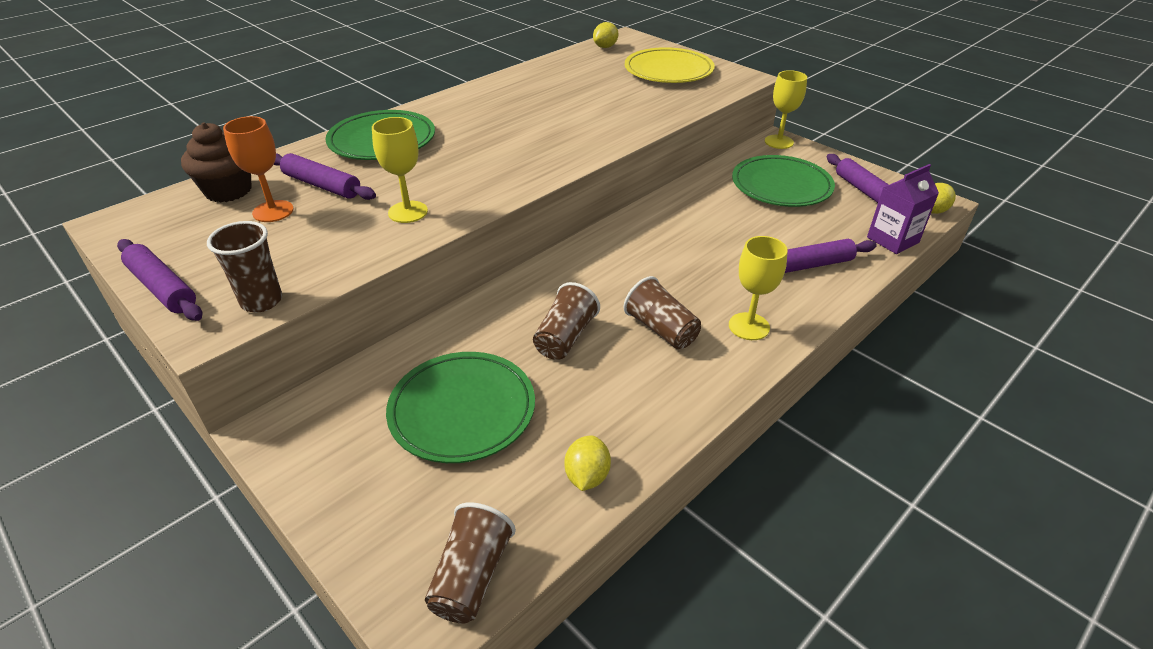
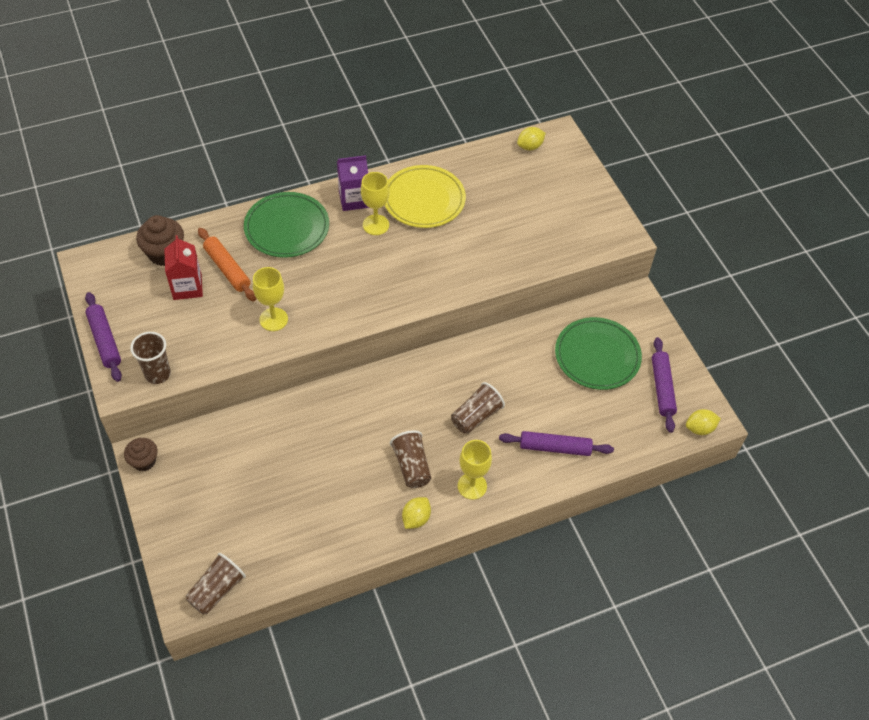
camera: 20 degrees right, 15 degrees up
(273, 211) = (187, 287): orange goblet -> red carton
(273, 439) = (144, 461): none -> brown cupcake
(322, 185) = (227, 269): purple rolling pin -> orange rolling pin
(462, 410) = (256, 482): green plate -> none
(565, 337) = (345, 449): brown cup -> brown cup (476, 416)
(587, 476) = (305, 556): yellow lemon -> yellow lemon (416, 518)
(668, 71) = (563, 203): yellow plate -> yellow plate (424, 200)
(779, 142) = (635, 301): yellow goblet -> yellow goblet (376, 225)
(892, 240) = (640, 446): purple carton -> purple carton (354, 199)

